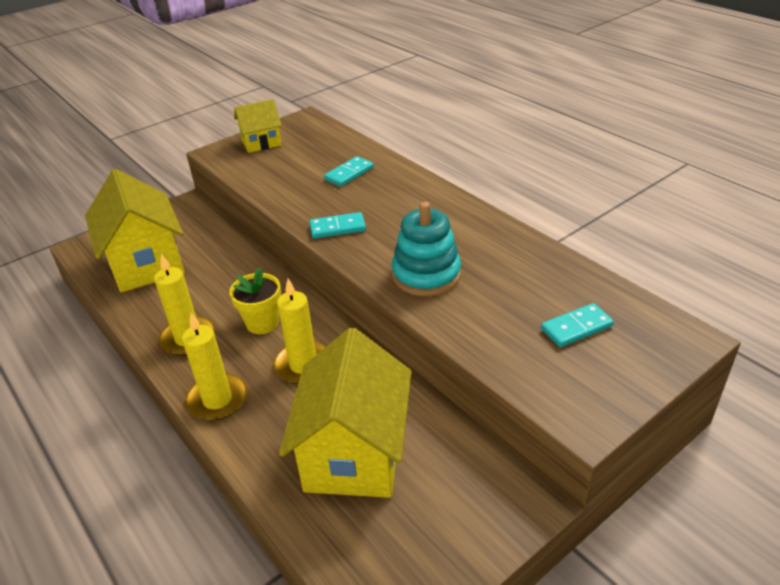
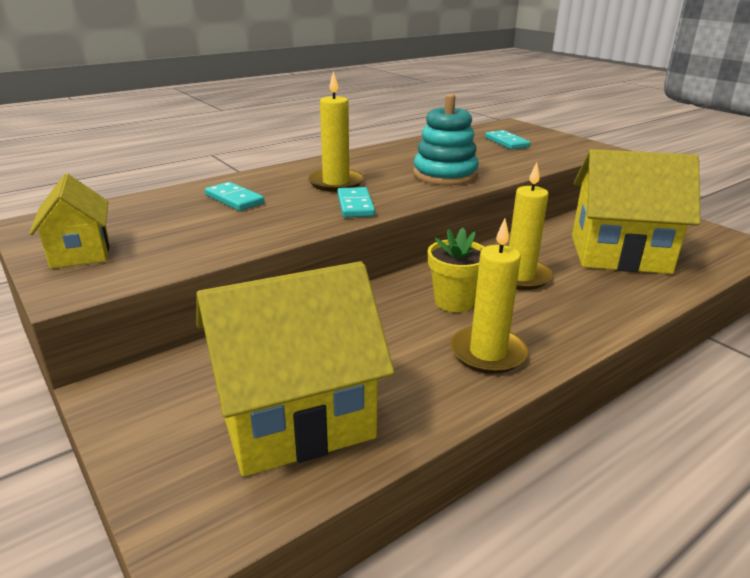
camera: 90 degrees left, 10 degrees down
(217, 400) = (586, 323): yellow candle -> yellow candle (336, 183)

